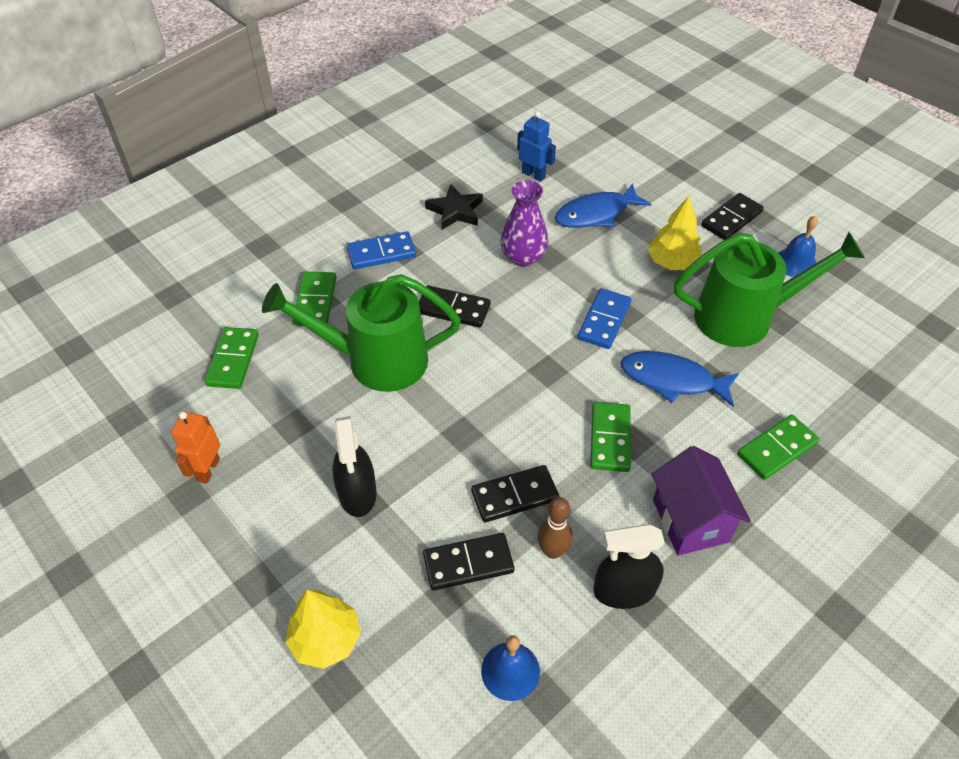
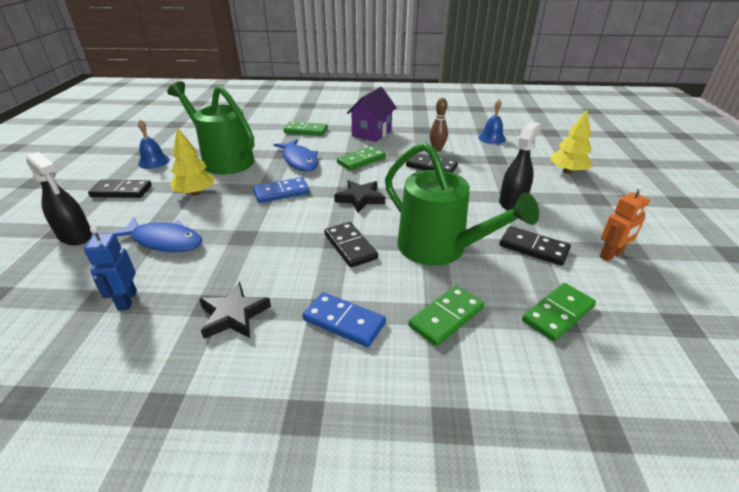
camera: 135 degrees left, 15 degrees down
(468, 563) = (478, 161): black domino -> black domino (533, 248)
(520, 370) = (360, 199): none -> black star
(523, 257) = (256, 247): purple vase -> none
(624, 590) = (424, 133): black spray bottle -> black spray bottle (75, 236)

